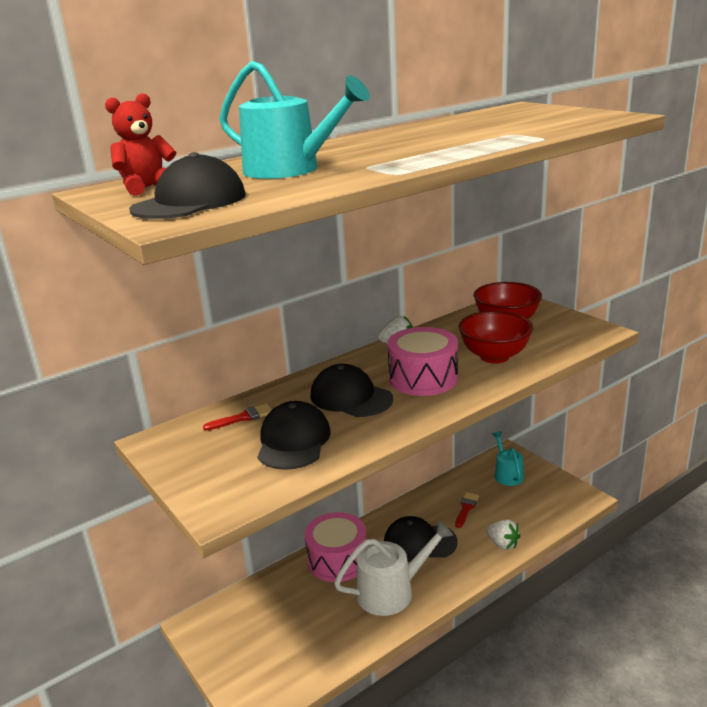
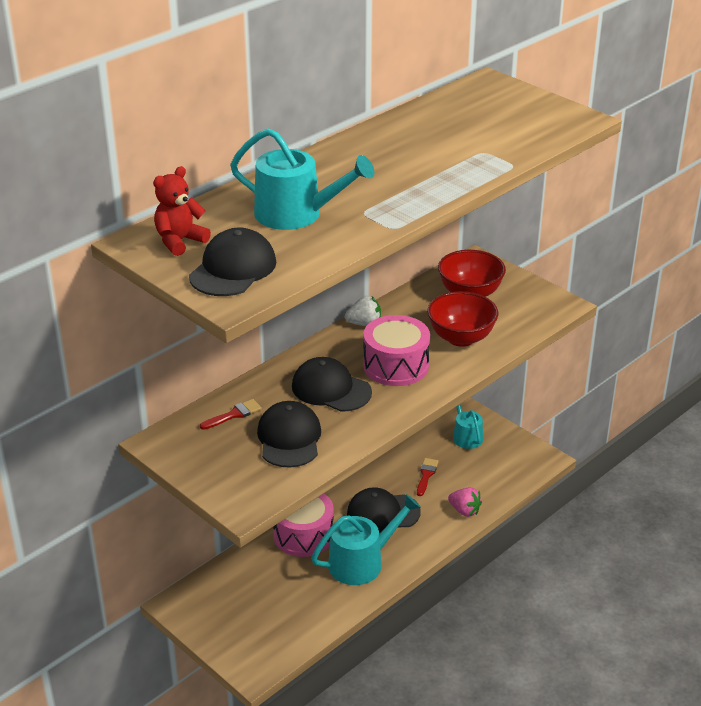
camera: 10 degrees left, 10 degrees up
(391, 591) = (362, 562): white watering can -> turquoise watering can
(502, 544) = (464, 511): white strawberry -> pink strawberry

